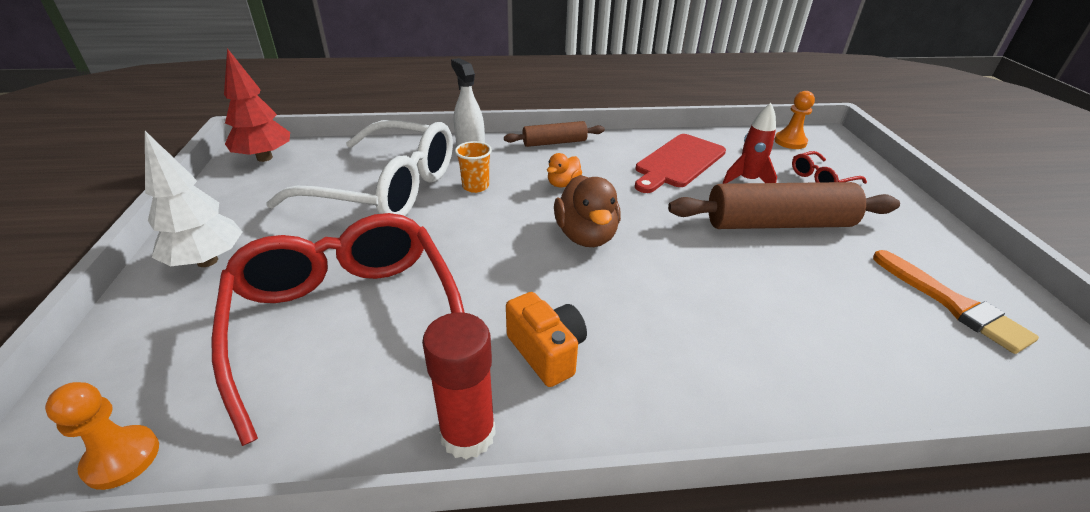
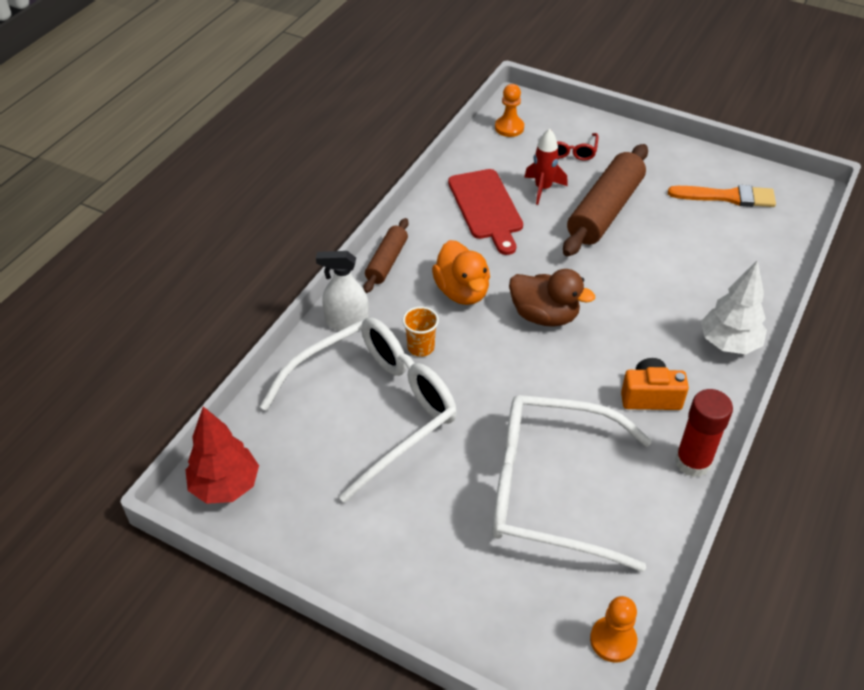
camera: 55 degrees left, 10 degrees up
(207, 261) = (403, 564): white tree -> white tree (729, 344)
(347, 320) = (549, 490): red glasses -> white glasses
(563, 184) = (462, 291): orange duck -> orange duck, size x1.78

